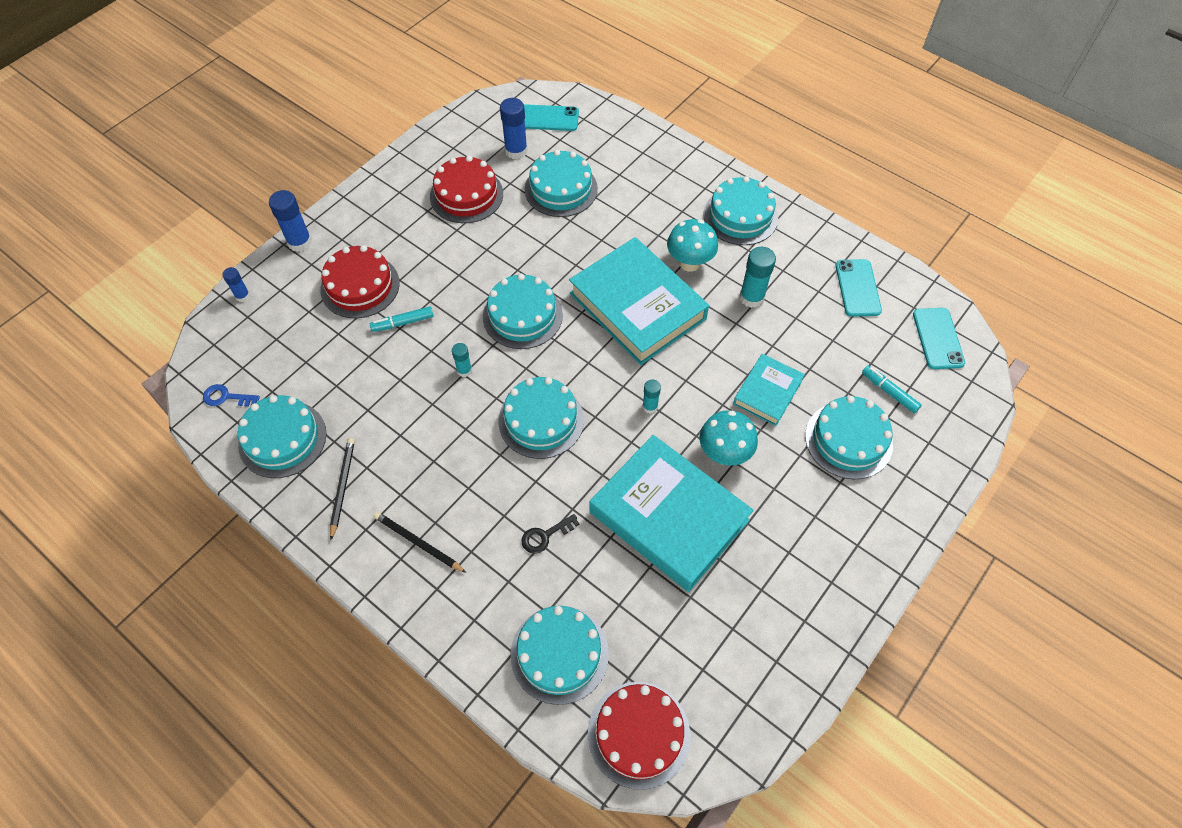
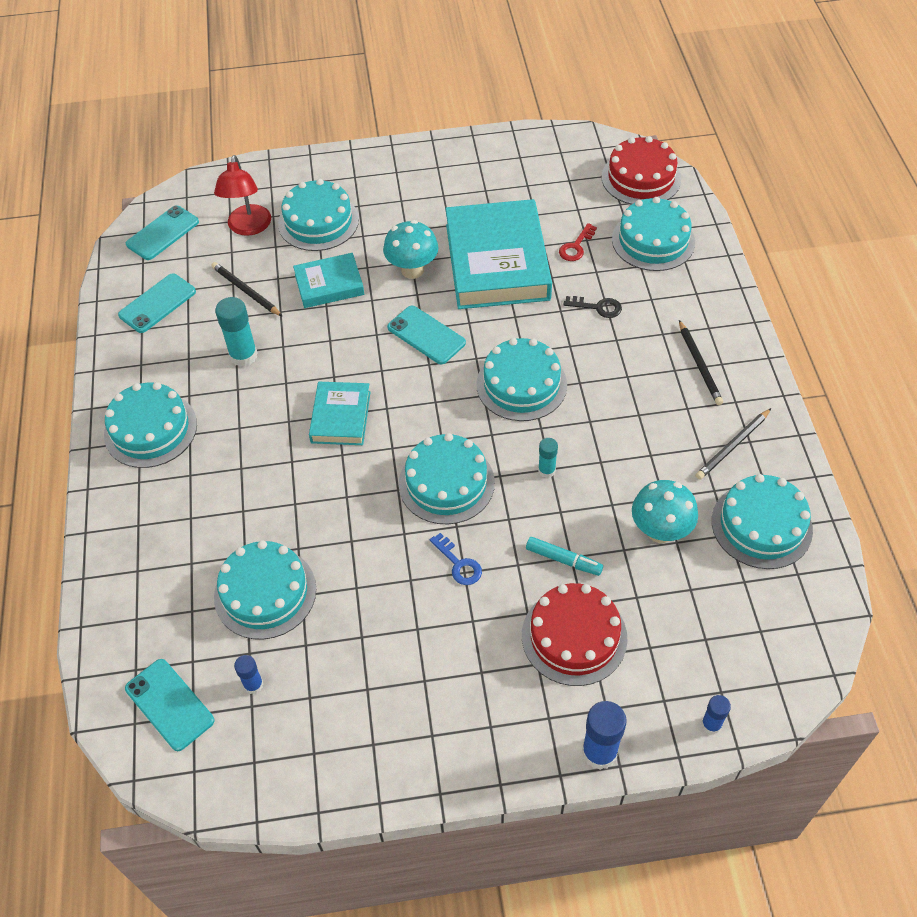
camera: 135 degrees left, 5 degrees down
(226, 397) = (795, 608): blue key -> blue key (459, 564)
(466, 195) = (365, 666): red cake -> none
(516, 151) = (253, 685): blue glue stick -> blue glue stick, size x0.58
(620, 588) = (576, 246): none -> red key
(637, 306) = (341, 417): turquoise book -> turquoise book, size x0.52
(650, 406) = (426, 335): turquoise glue stick -> turquoise phone
(689, 263) = (250, 421): turquoise mushroom -> turquoise mushroom (660, 531)
(816, 341) = (246, 291): none -> black pencil
(889, 392) = (248, 227): turquoise marker -> red lamp

